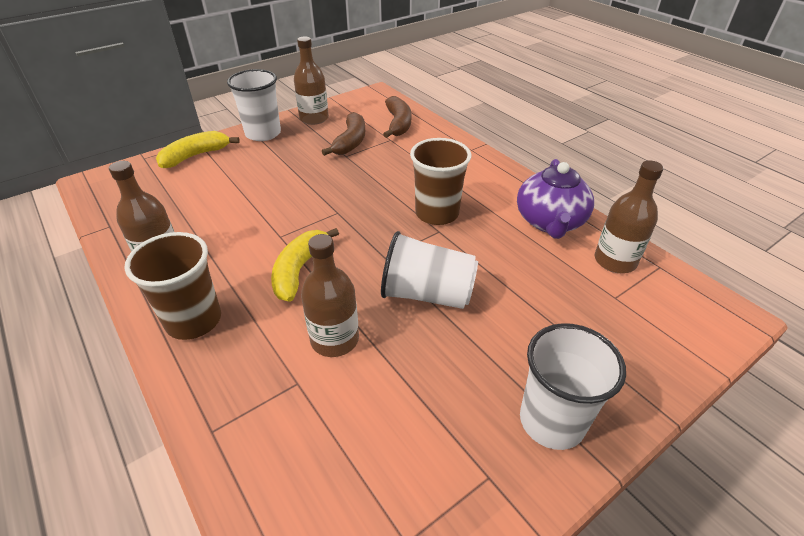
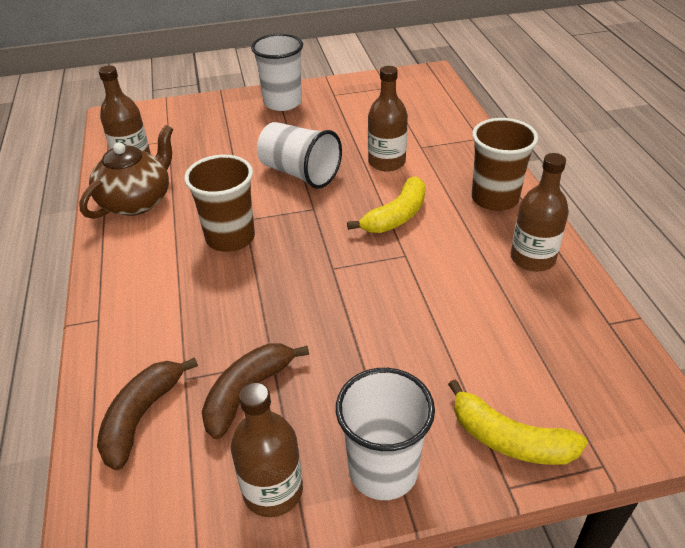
camera: 155 degrees left, 0 degrees up
(195, 156) = (509, 439): yellow banana -> yellow banana turned 45 degrees clockwise
(550, 222) = (137, 201): purple teapot -> brown teapot

